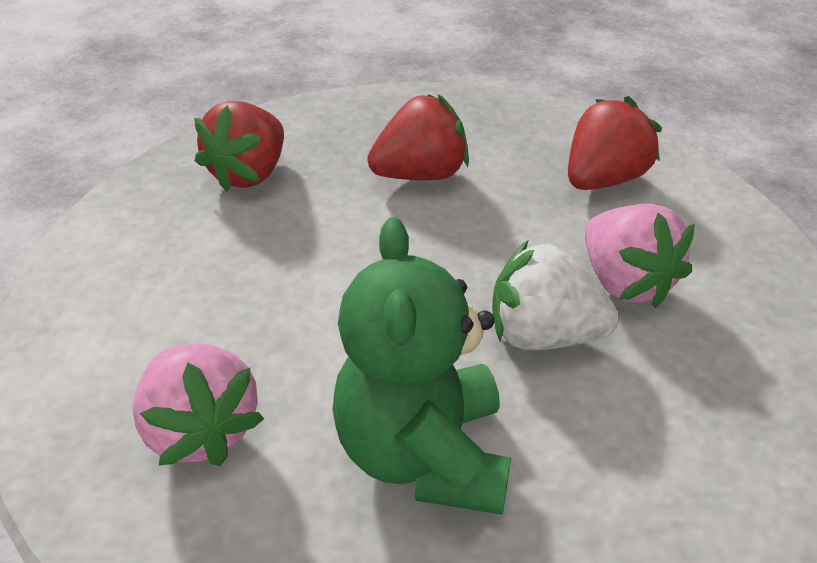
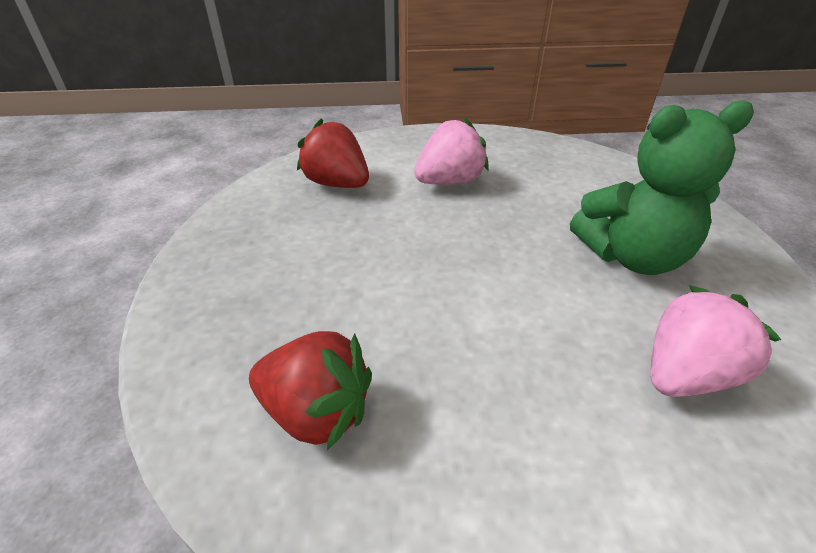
camera: 95 degrees left, 0 degrees up
(420, 175) = (325, 273): red strawberry -> none
(543, 336) = (509, 211): white strawberry -> none

